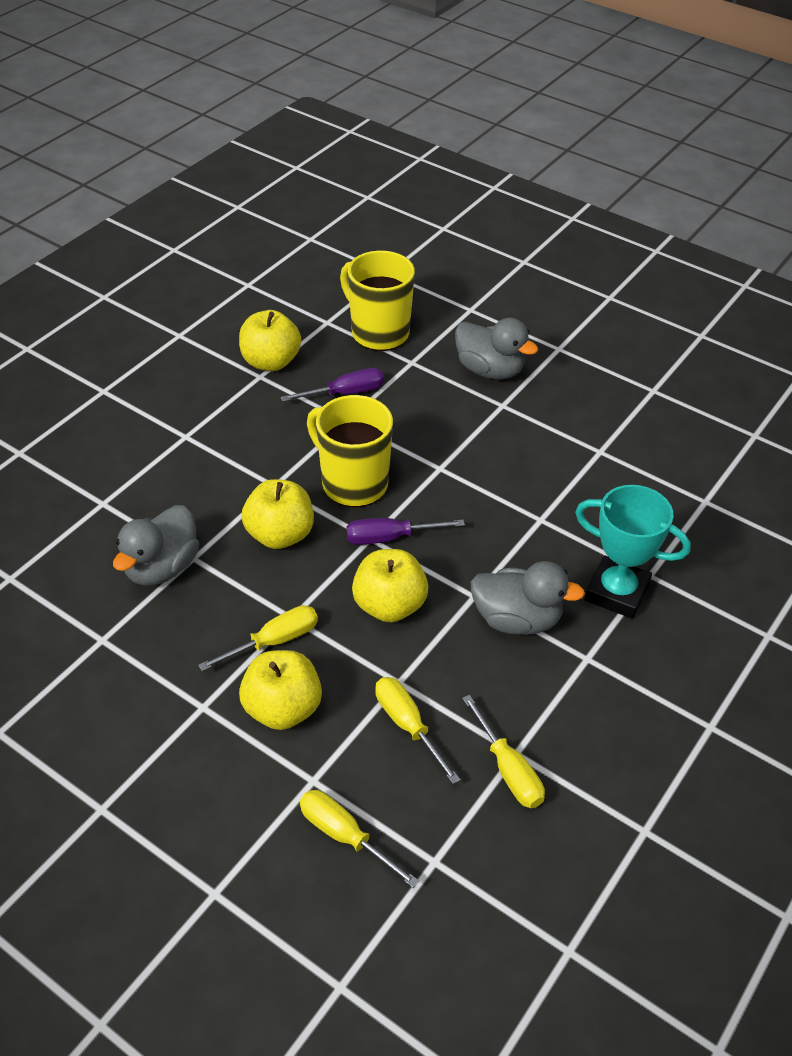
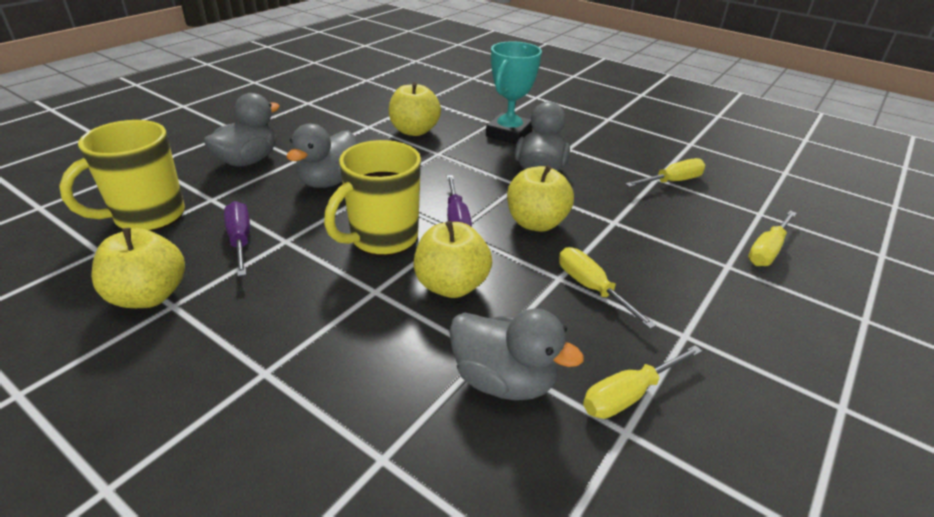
camera: 90 degrees left, 10 degrees down
(282, 709) = (666, 282): yellow apple -> yellow apple (414, 131)
(408, 725) = (654, 219): yellow screwdriver -> yellow screwdriver (629, 395)
(456, 434) = (329, 181): none -> grey duck

